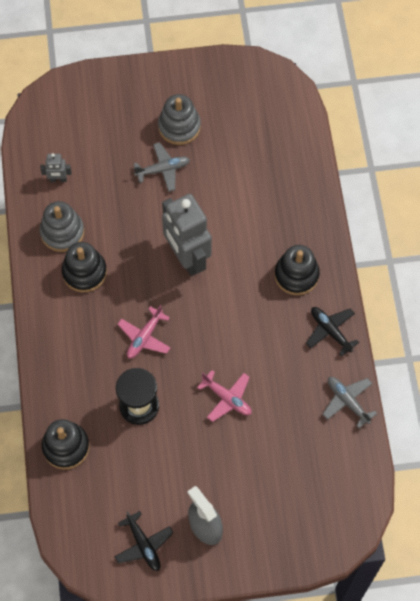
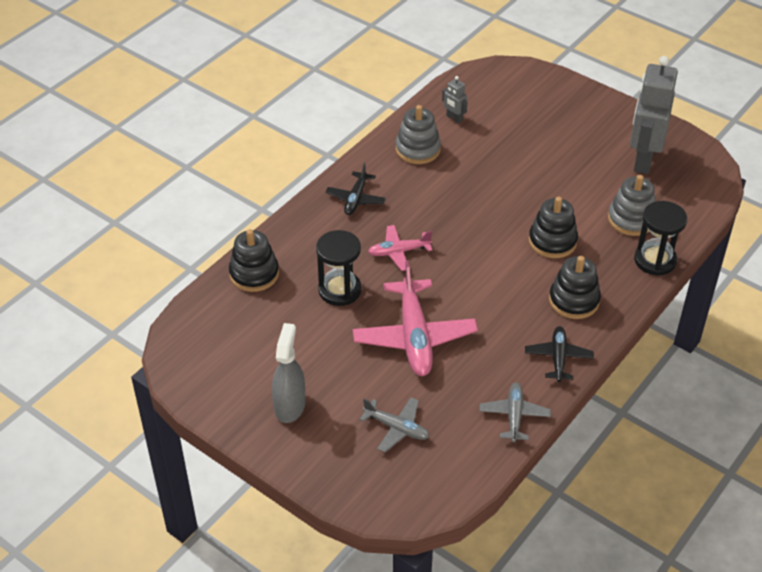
camera: 45 degrees right, 20 degrees down
(84, 272) = (404, 183): black stacking toy -> black stacking toy (552, 241)
(143, 545) = (229, 378): black plane -> black plane (356, 199)
(163, 169) = (543, 163): grey plane -> grey plane (397, 428)
(179, 127) = (589, 147): grey stacking toy -> grey stacking toy (631, 219)
(187, 258) = (495, 228): grey robot -> grey robot (643, 160)
(227, 398) = (414, 337): pink plane -> pink plane, size x1.83
(314, 194) = (655, 260): none -> black hourglass

